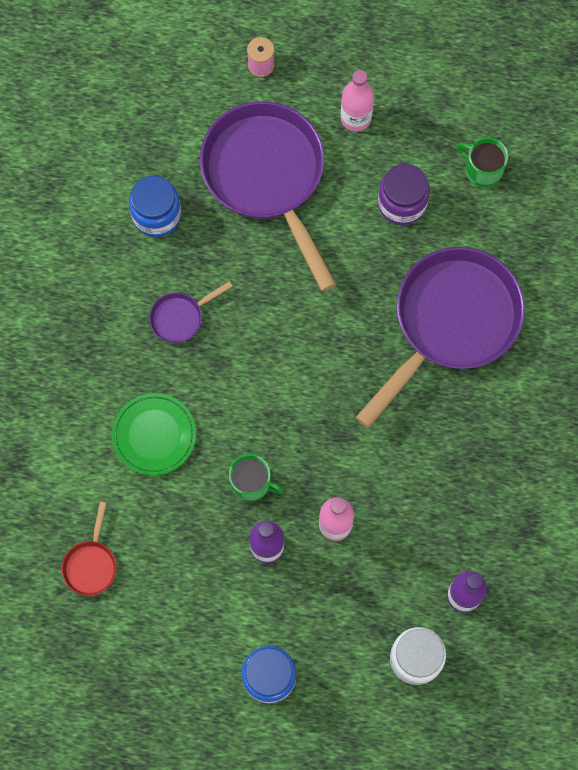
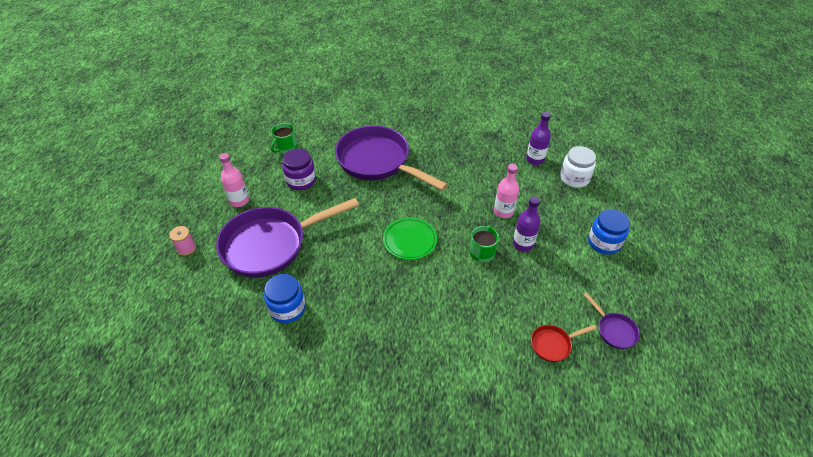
camera: 90 degrees left, 25 degrees down
(91, 564) = (553, 344): red pan -> red pan turned 150 degrees clockwise
(154, 435) = (454, 307): green plate -> green plate (410, 240)
(180, 317) = (367, 292): purple pan -> purple pan (614, 330)

